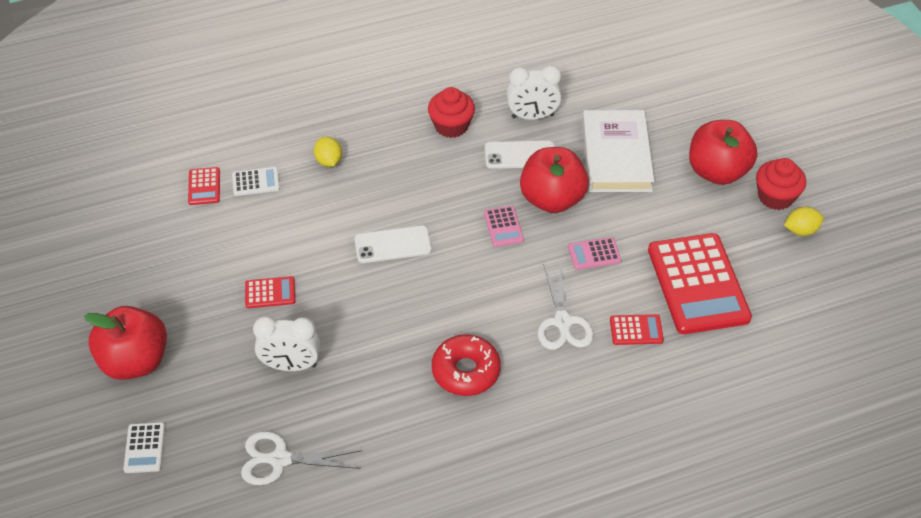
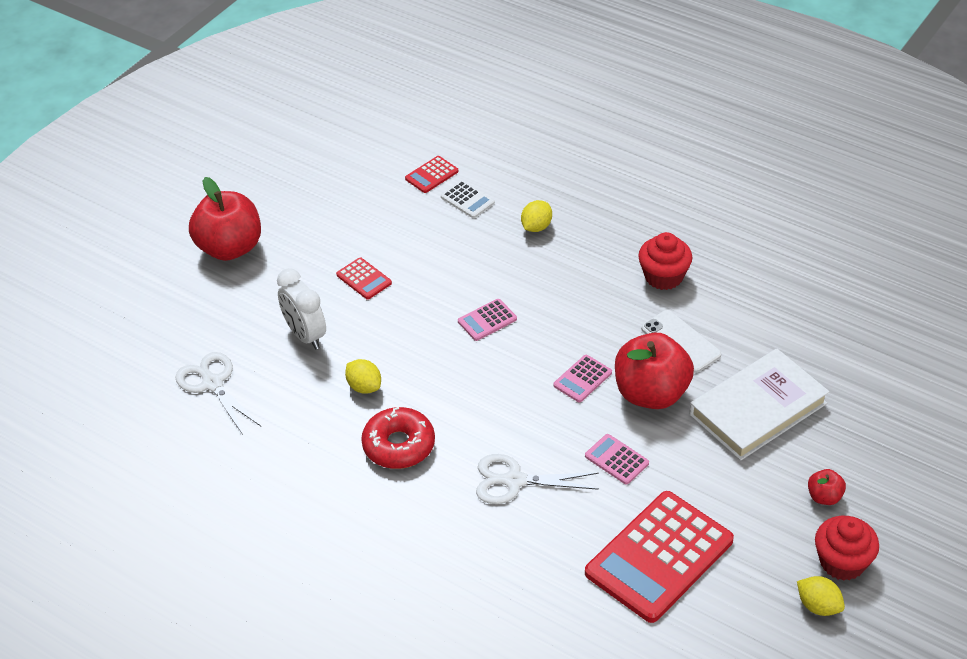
camera: 55 degrees right, 5 degrees down
(145, 448) = (159, 303): white calculator -> none
(385, 358) = (364, 387): none -> yellow lemon
(393, 245) = (487, 320): white phone -> pink calculator
(532, 116) = (739, 323): white clock -> none
(562, 322) = (514, 481): white scissors -> white scissors turned 45 degrees clockwise
(636, 330) = (556, 539): red calculator -> none
(717, 171) = (824, 497): red apple -> red apple, size x0.45

